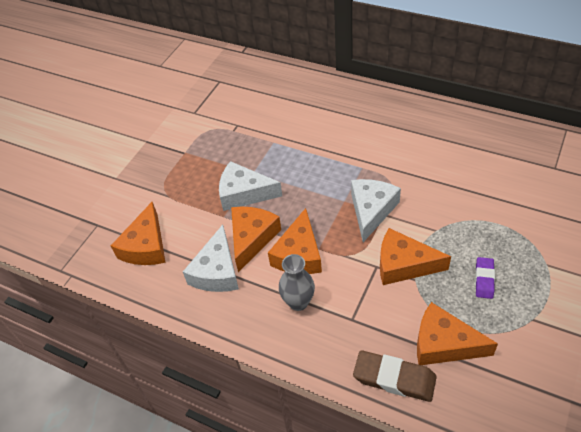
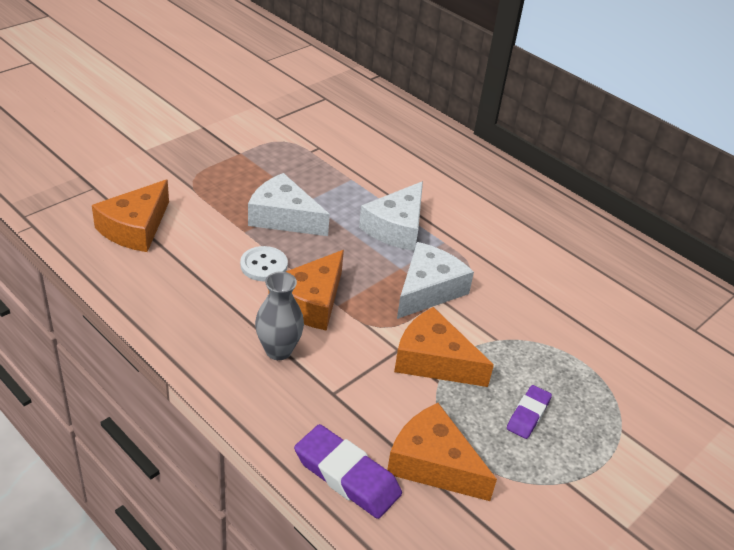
camera: 10 degrees right, 10 degrees down
(217, 271) = (201, 283): white cheese -> white cheese (396, 227)
(252, 238) = (264, 265): orange cheese -> white button
(394, 378) = (347, 476): brown eraser -> purple eraser

